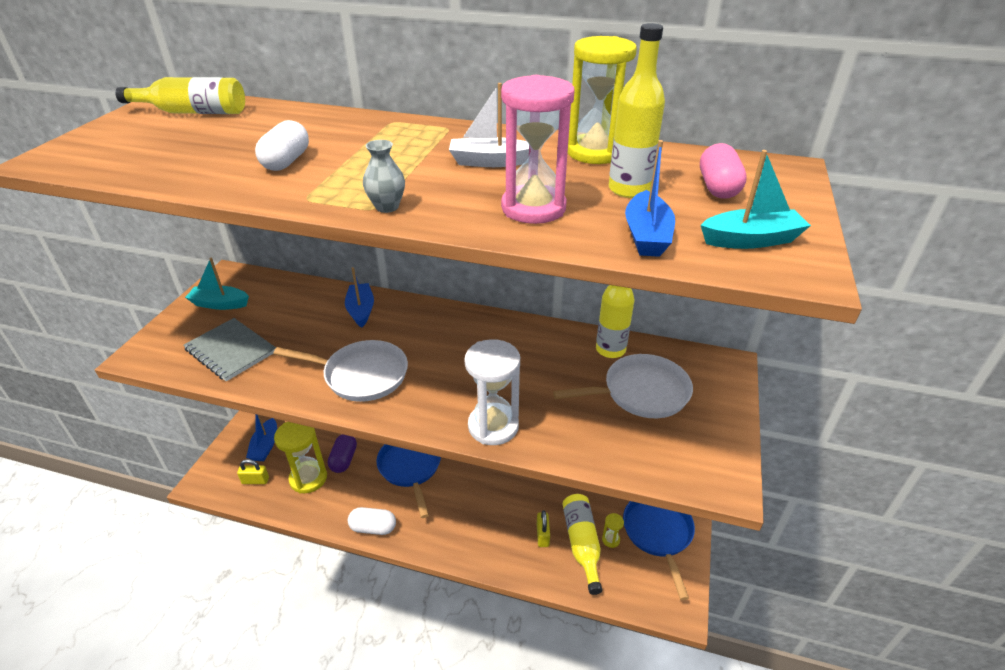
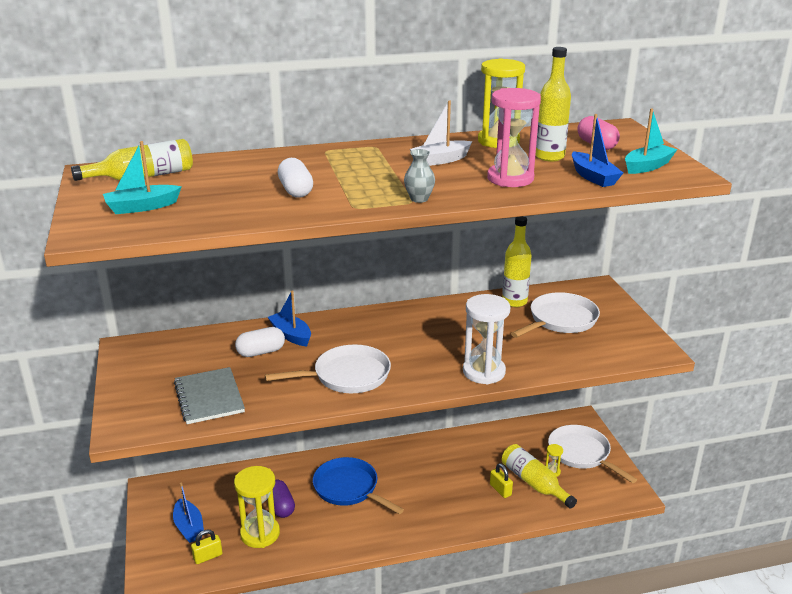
camera: 30 degrees left, 10 degrees down
(220, 304) = (149, 370): turquoise boat -> turquoise boat (142, 207)
(231, 351) = (209, 397): grey notebook -> grey notebook turned 60 degrees clockwise
(373, 528) = (357, 543): white capsule -> white capsule (261, 352)
(658, 533) = (581, 454): blue pan -> white pan

